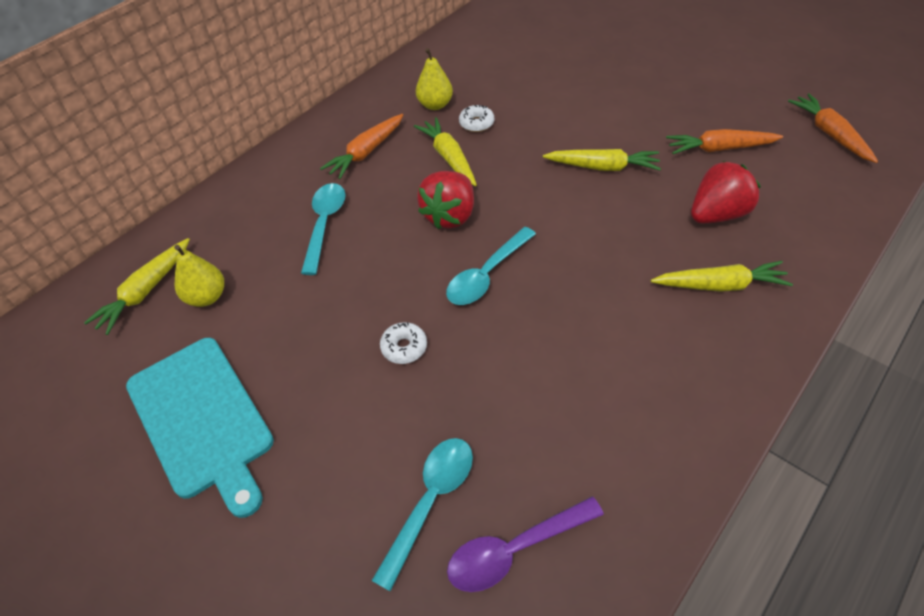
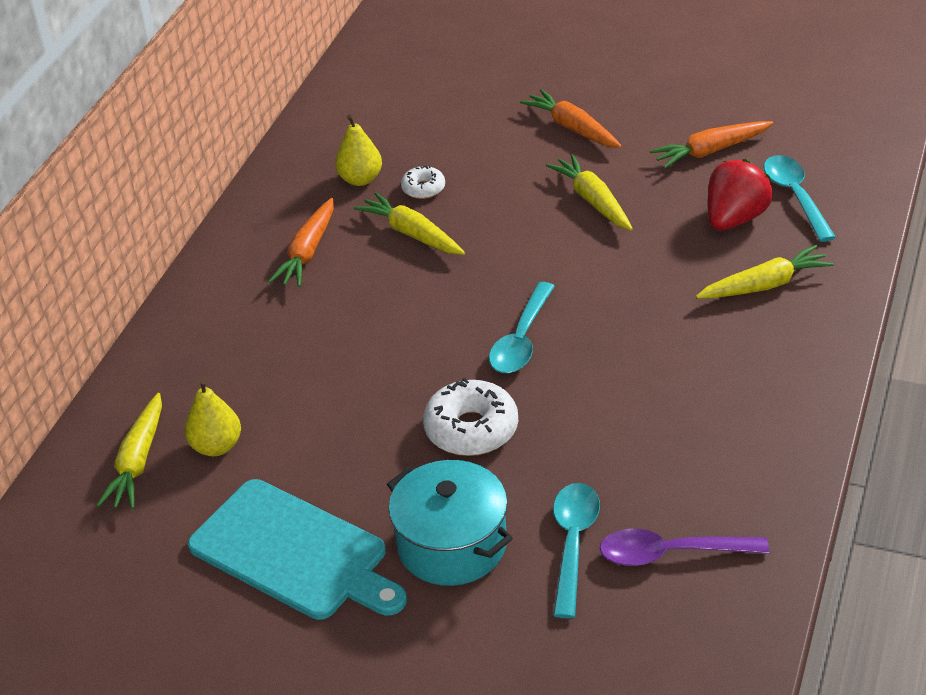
camera: 20 degrees left, 10 degrees down
(324, 224) = (307, 340): turquoise spoon -> turquoise spoon (795, 196)
(328, 461) = (452, 545): none -> turquoise pot
(404, 347) = (471, 429): white donut -> white donut, size x1.81
(450, 215) = (448, 293): red strawberry -> none
(515, 549) = (671, 553): purple spoon -> purple spoon turned 45 degrees clockwise
(602, 167) = (593, 201): yellow carrot -> yellow carrot turned 105 degrees counterclockwise
(830, 134) = (820, 108): orange carrot -> orange carrot (572, 128)

